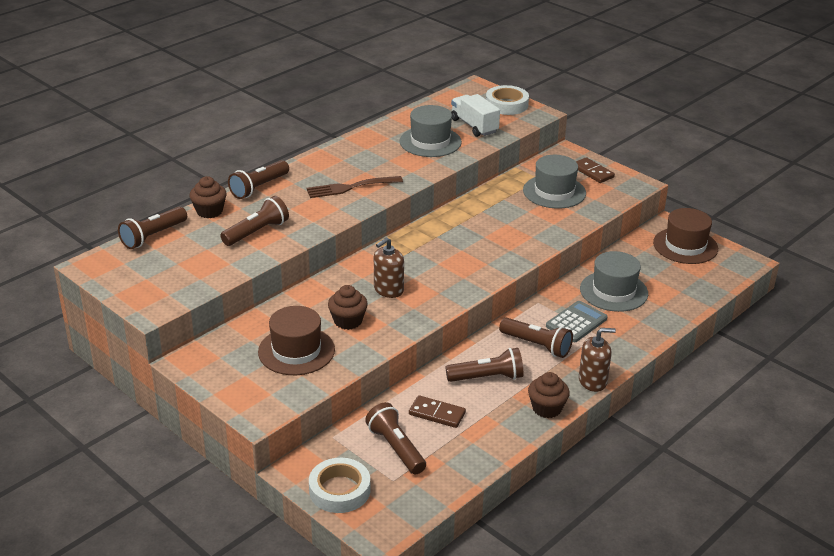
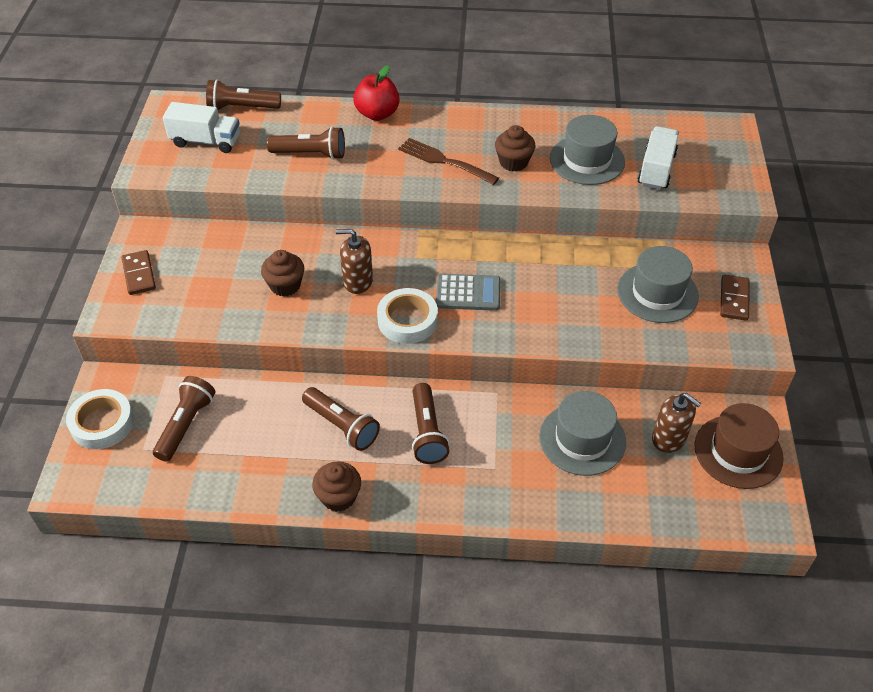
camera: 50 degrees right, 15 degrees up
(165, 268) = (206, 141): none -> white truck
(209, 211) = (310, 111): brown cupcake -> brown cupcake (513, 162)
(259, 188) = (377, 114): brown flashlight -> red apple
(296, 351) = (213, 282): brown hat -> none
(437, 414) = (256, 423): brown domino -> brown domino (139, 274)
(506, 104) = (729, 166): white tape -> white tape (407, 320)
(576, 322) = (496, 440): grey calculator -> grey calculator (468, 293)
(592, 381) = (415, 508): brown soap dispenser -> brown soap dispenser (669, 438)

